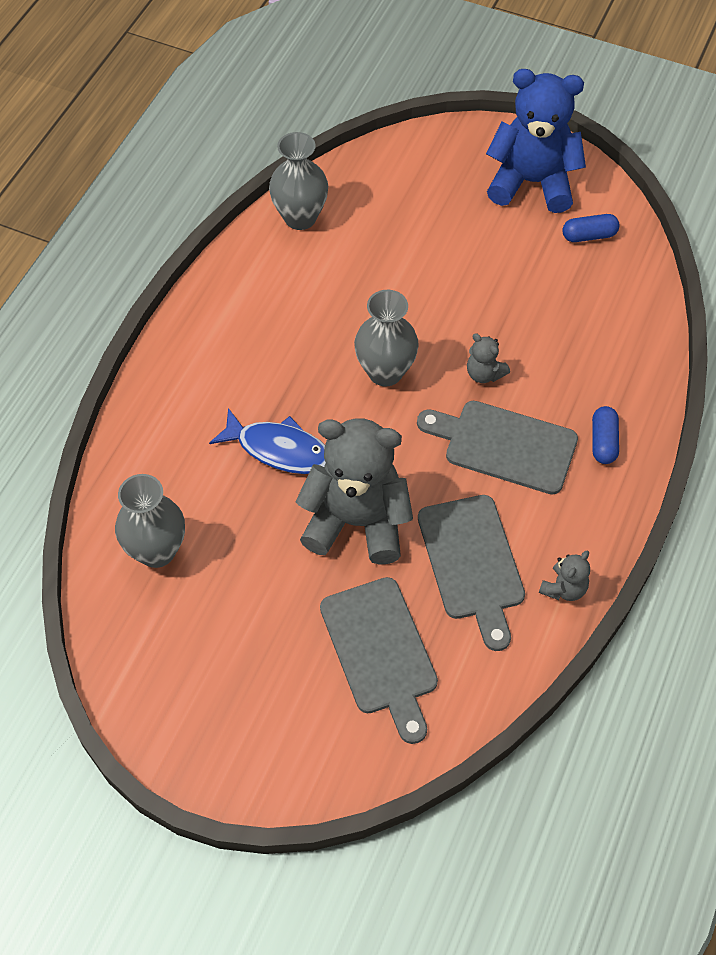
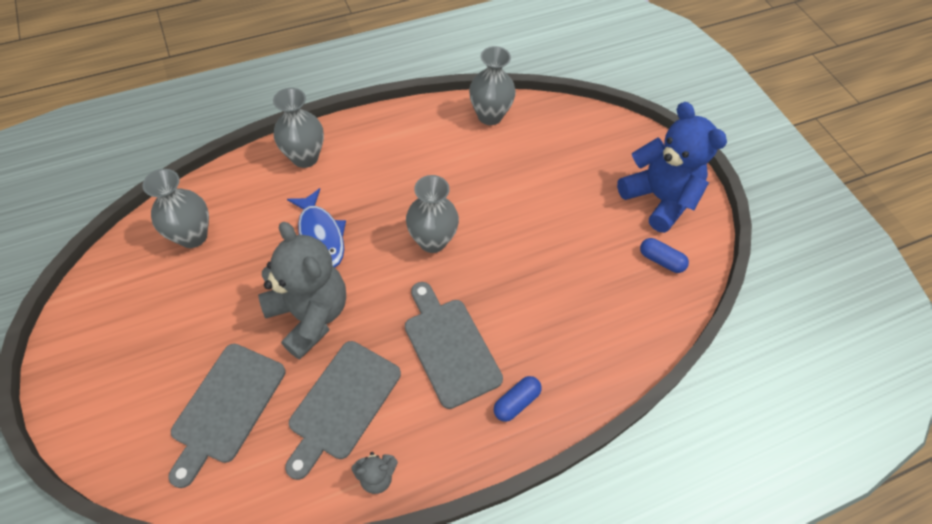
camera: 40 degrees right, 0 degrees up
(171, 394) = (305, 157): none -> grey vase
(484, 374) = (490, 291): grey teddy bear -> none

